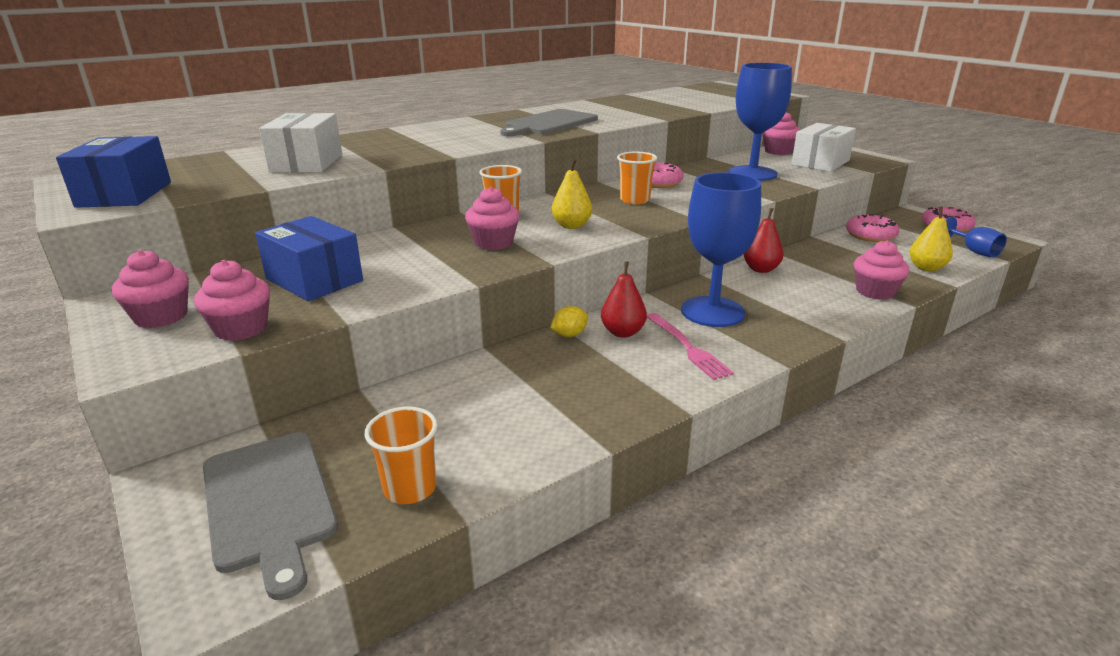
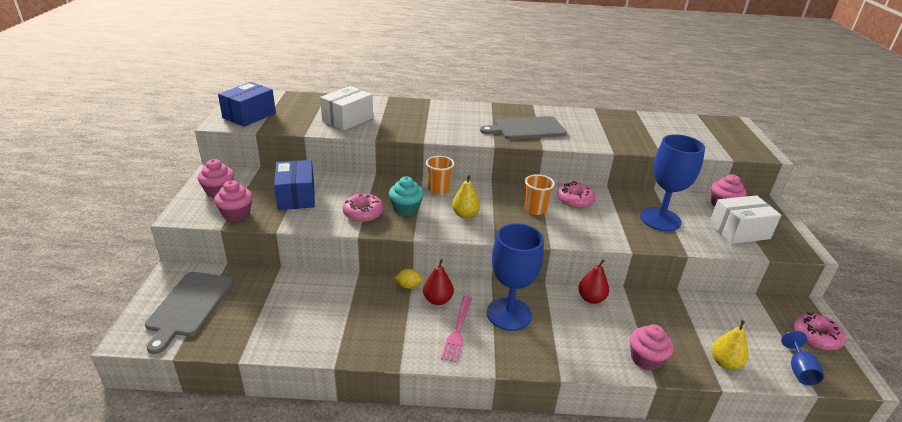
camera: 35 degrees right, 5 degrees up
(410, 488) = (238, 332): orange cup -> none
(493, 243) = (406, 209): pink cupcake -> turquoise cupcake
(870, 235) = (728, 312): pink donut -> pink donut (363, 213)

